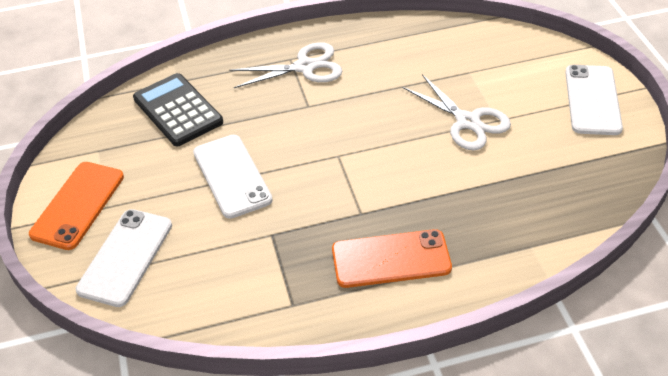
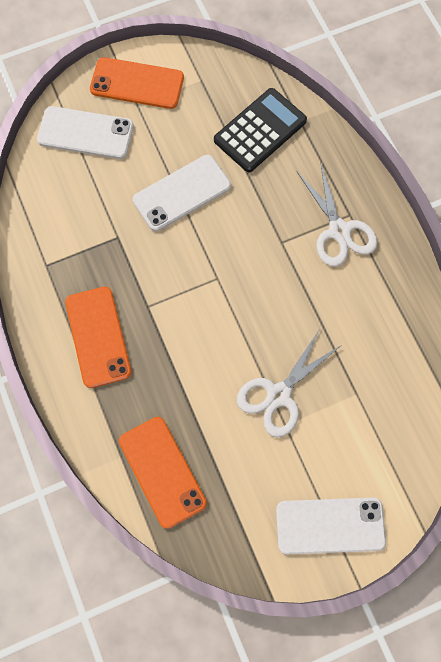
camera: 80 degrees right, 25 degrees up
(546, 213) = (162, 471): none -> orange phone

